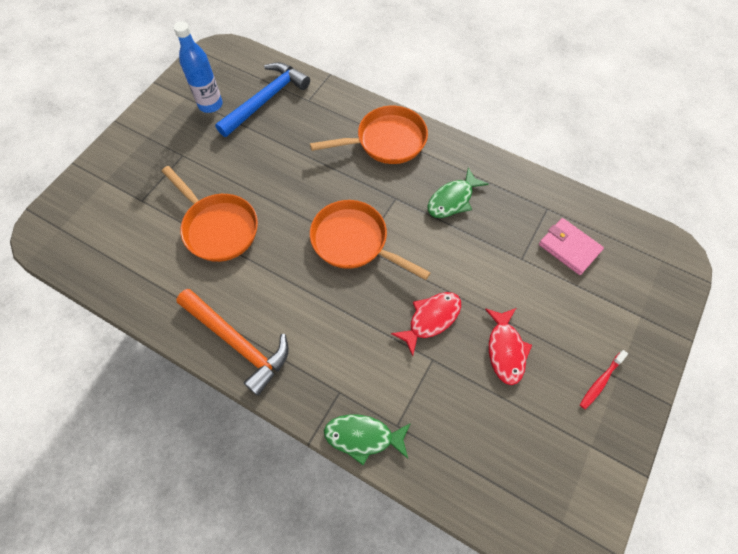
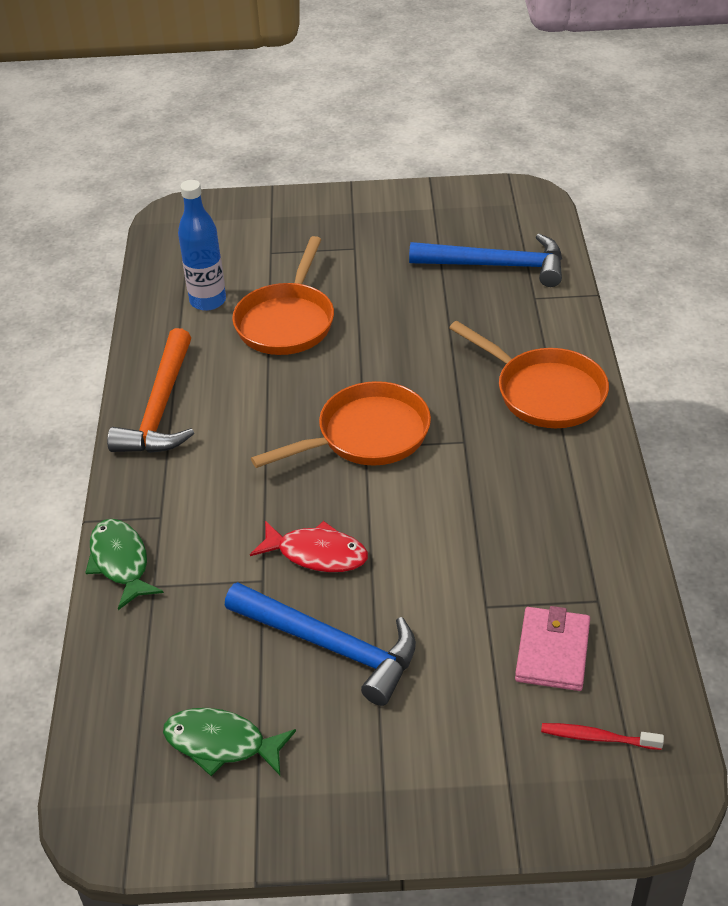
camera: 60 degrees right, 20 degrees down
(210, 105) = (443, 230): blue bottle -> blue bottle (208, 301)
(354, 242) = (366, 435): orange pan -> orange pan turned 60 degrees clockwise
(452, 200) = (515, 495): green fish -> green fish (221, 744)
(505, 350) = (331, 646): red fish -> blue hammer
(601, 381) = (363, 772): red toothbrush -> red toothbrush (598, 738)

